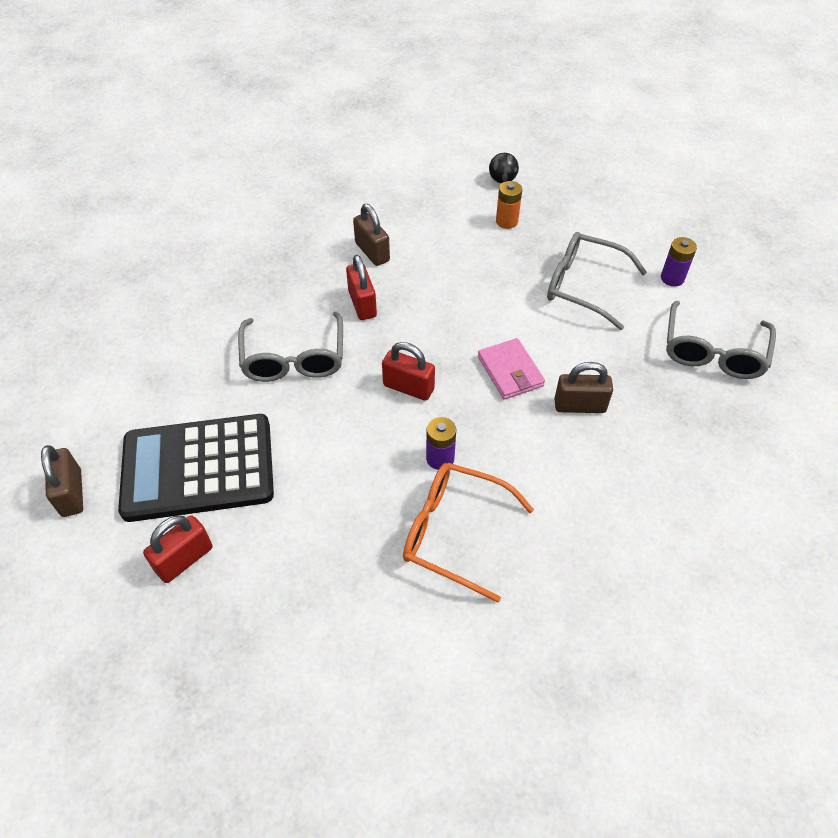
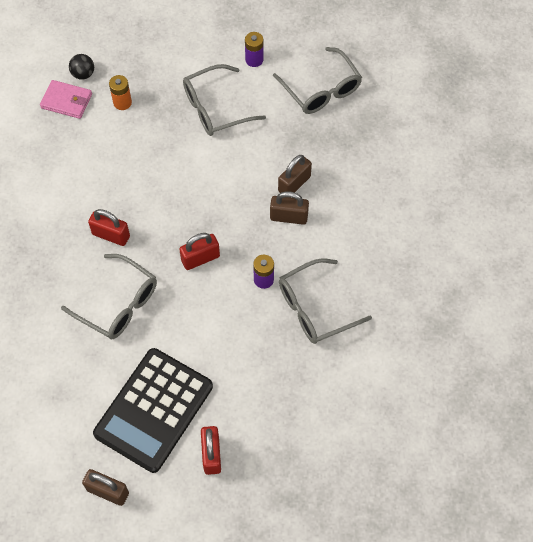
camera: 50 degrees left, 10 degrees up
(372, 252) = (71, 197): brown padlock -> brown padlock (289, 217)
(454, 532) = (315, 308): orange glasses -> grey glasses
(510, 371) = (239, 198): pink wallet -> pink wallet (66, 101)

